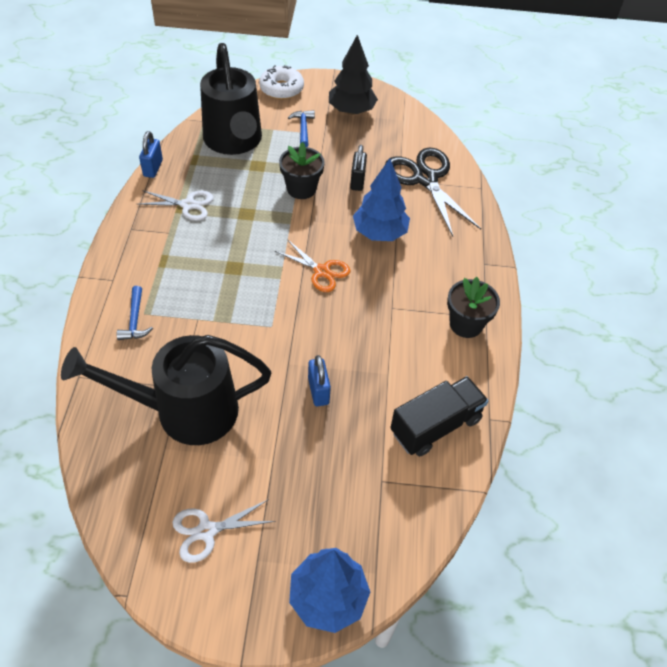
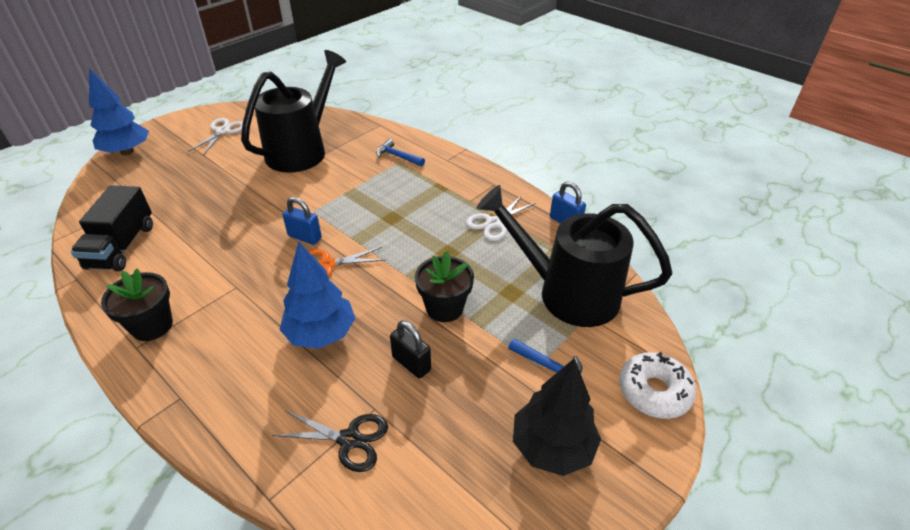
camera: 130 degrees right, 10 degrees down
(318, 391) = (232, 206): blue padlock -> blue padlock (305, 237)
(425, 178) = (349, 440): black scissors -> black scissors, size x0.58

